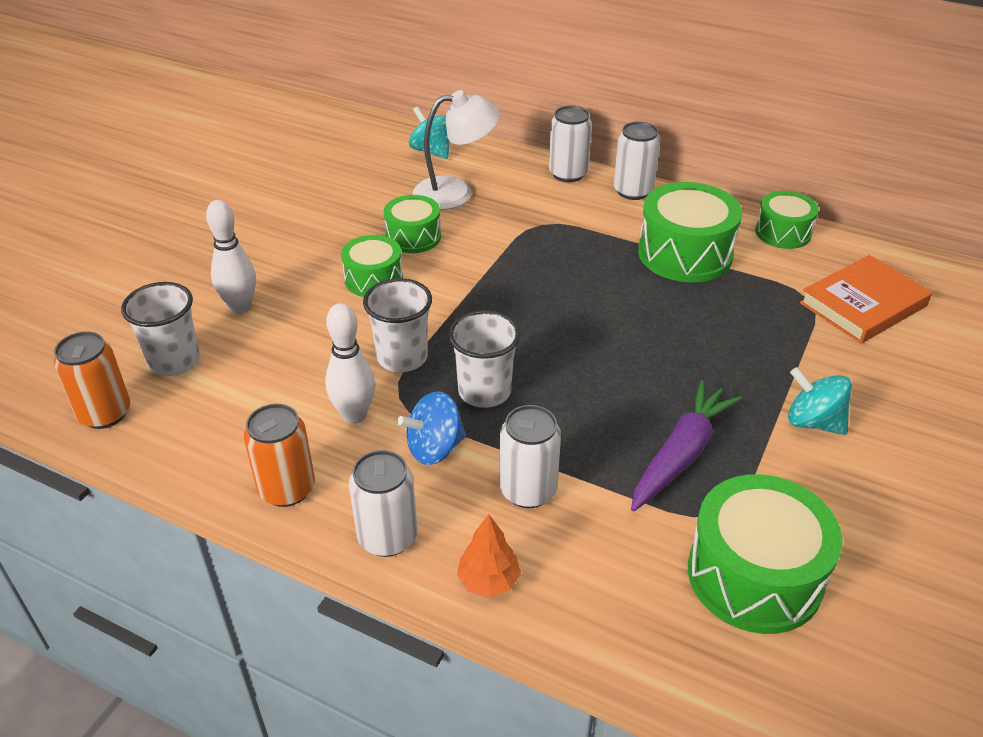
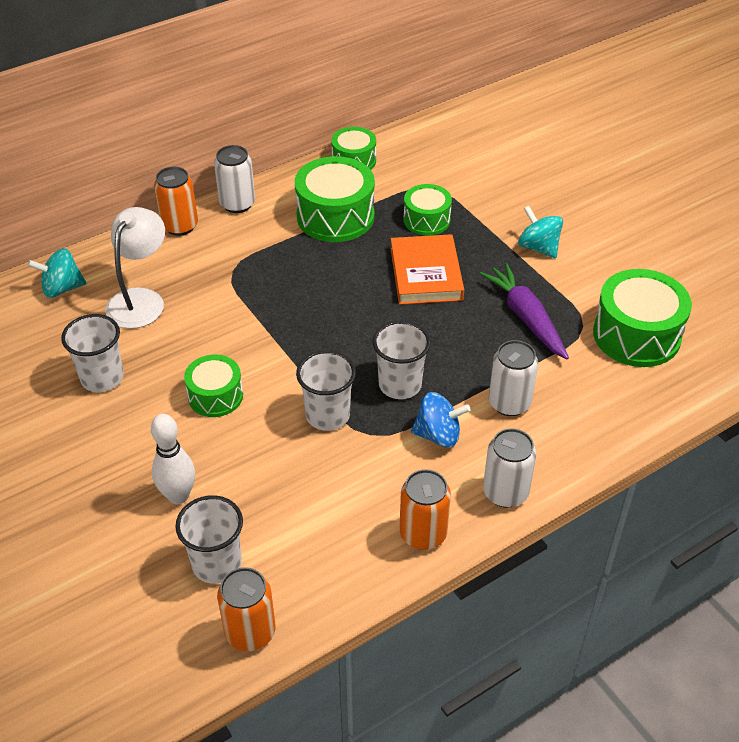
camera: 60 degrees left, 5 degrees up
(347, 212) = (102, 378): none -> white cup
(354, 415) = (372, 467): white bowling pin -> none
(413, 237) = (179, 350): green drum -> green drum (426, 220)
(434, 448) = (438, 435): blue spinning top -> blue spinning top turned 90 degrees counterclockwise
(489, 581) = (573, 455): orange tree -> none
(568, 174) = (180, 226): white can -> orange can
(813, 422) = (538, 247): turquoise spinning top -> turquoise spinning top turned 75 degrees clockwise
(863, 304) = (454, 169): orange book -> orange book (426, 274)

